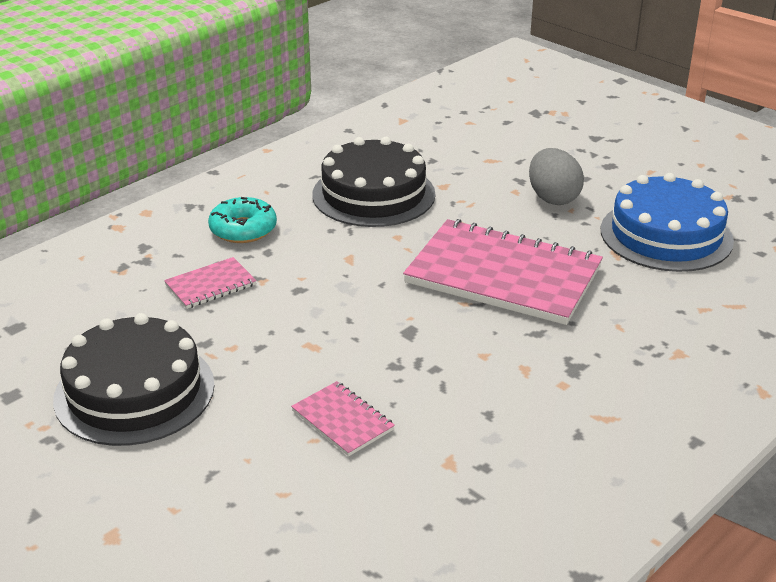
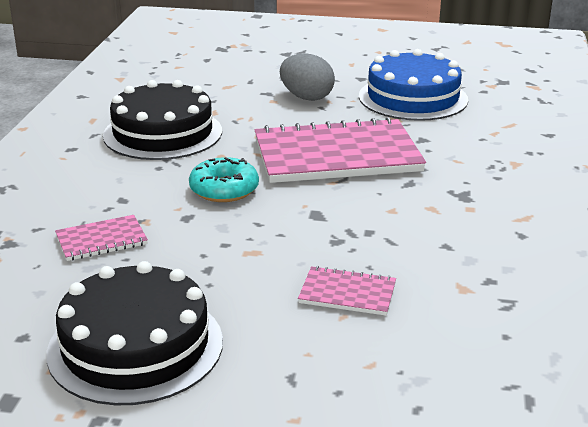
camera: 35 degrees left, 5 degrees down
(211, 285) = (101, 240): pink notebook -> pink notebook turned 45 degrees clockwise
(243, 229) = (77, 190): turquoise donut -> turquoise donut (224, 189)

